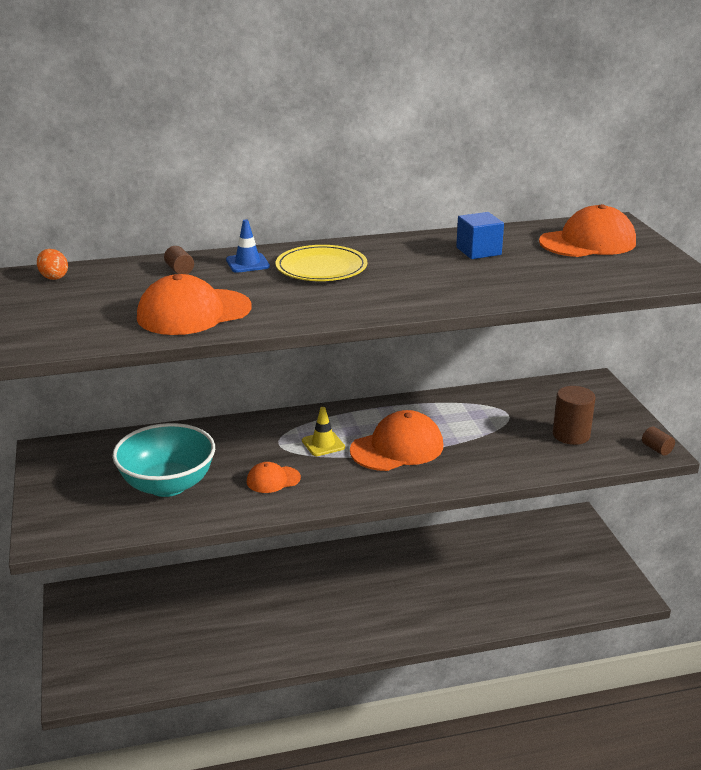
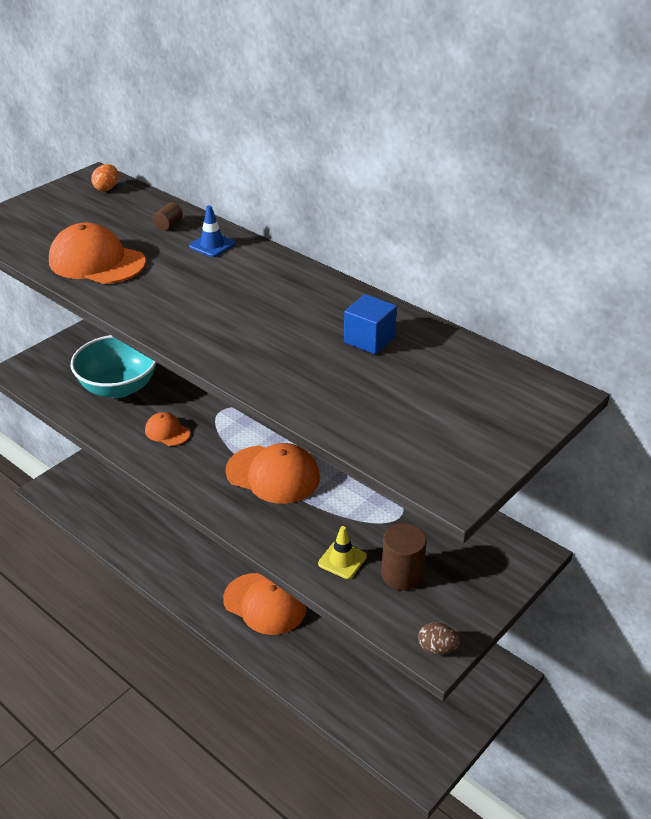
camera: 55 degrees right, 10 degrees up
(321, 267) = (239, 278): yellow plate -> none
(323, 444) = (241, 433): yellow traffic cone -> yellow traffic cone (342, 560)
(587, 242) = (474, 394): orange cap -> orange cap (265, 604)
(656, 449) = (437, 648): brown cylinder -> brown egg

